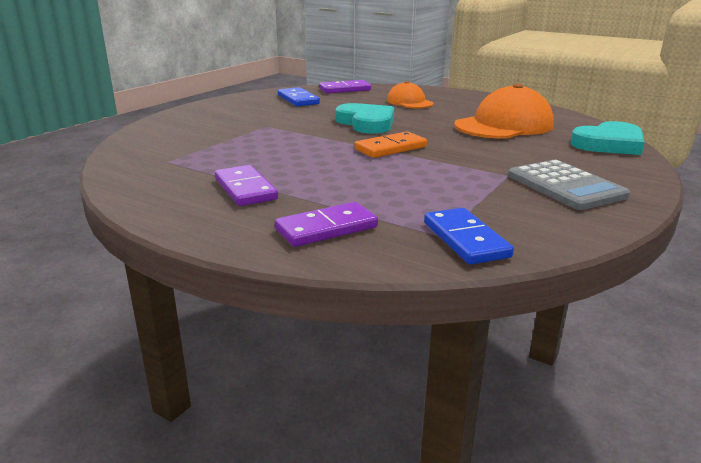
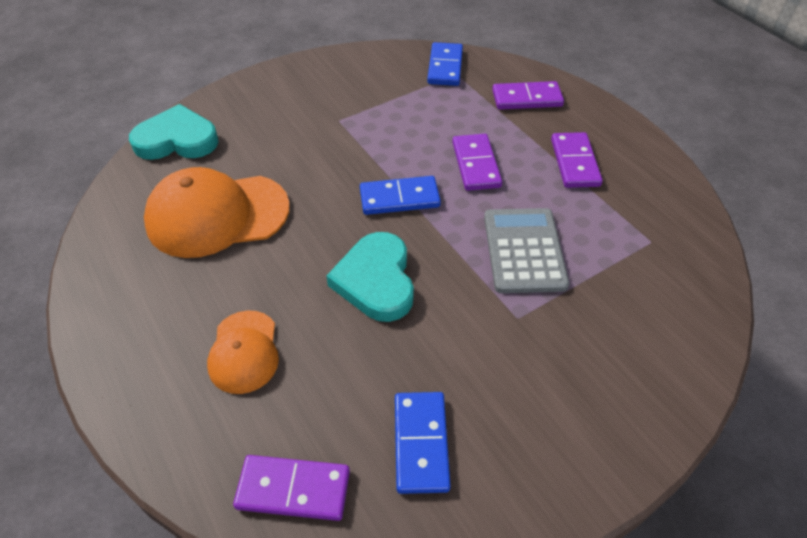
camera: 155 degrees left, 25 degrees up
(344, 172) = (475, 165): none -> purple domino
(390, 148) = (399, 198): orange domino -> blue domino
(565, 186) = (314, 94): grey calculator -> grey calculator (524, 250)

